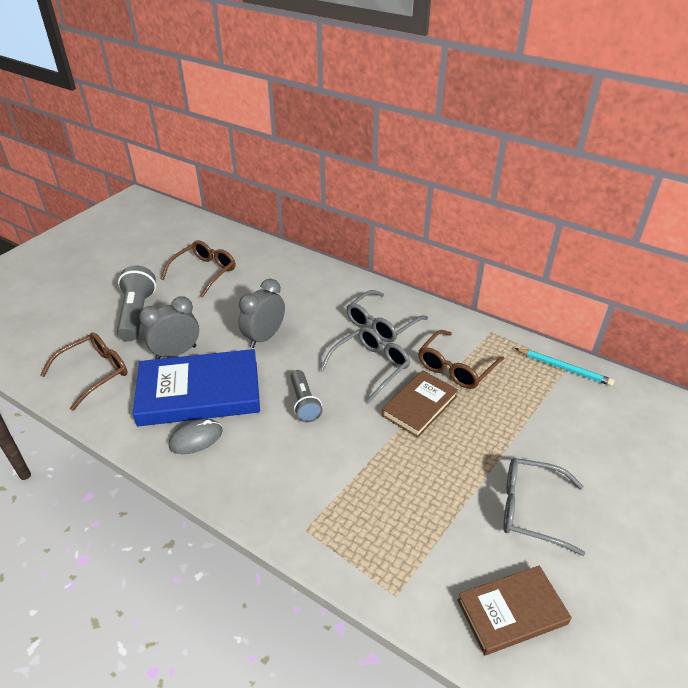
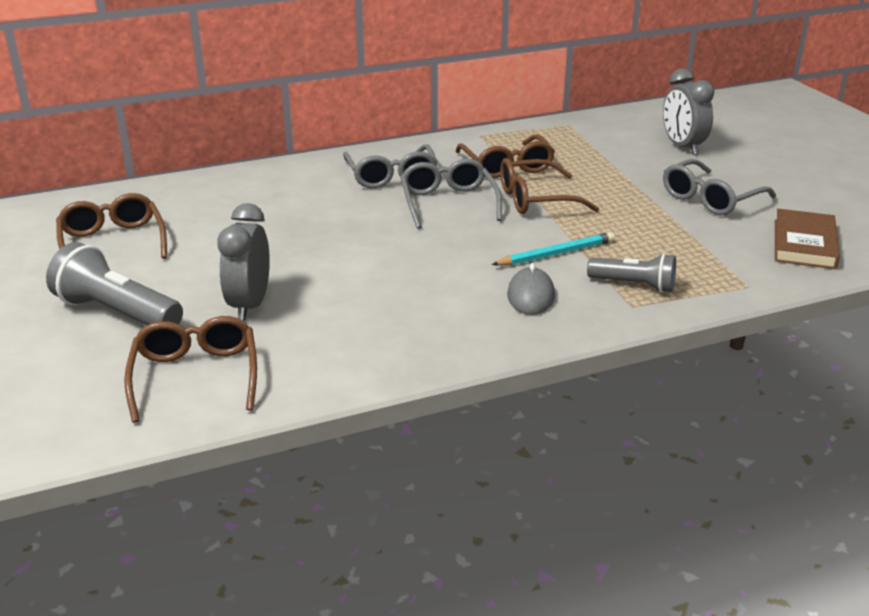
camera: 55 degrees left, 10 degrees down
(196, 438) = (426, 332): grey mouse -> grey mouse (530, 295)
(199, 392) = (349, 309): blue book -> none
(264, 337) = (311, 242): grey clock -> grey clock (682, 147)
(304, 403) = (454, 253): grey flashlight -> grey flashlight (634, 285)
(419, 406) = (536, 199): brown book -> brown glasses
(564, 368) = (570, 127): turquoise pencil -> turquoise pencil (556, 254)

